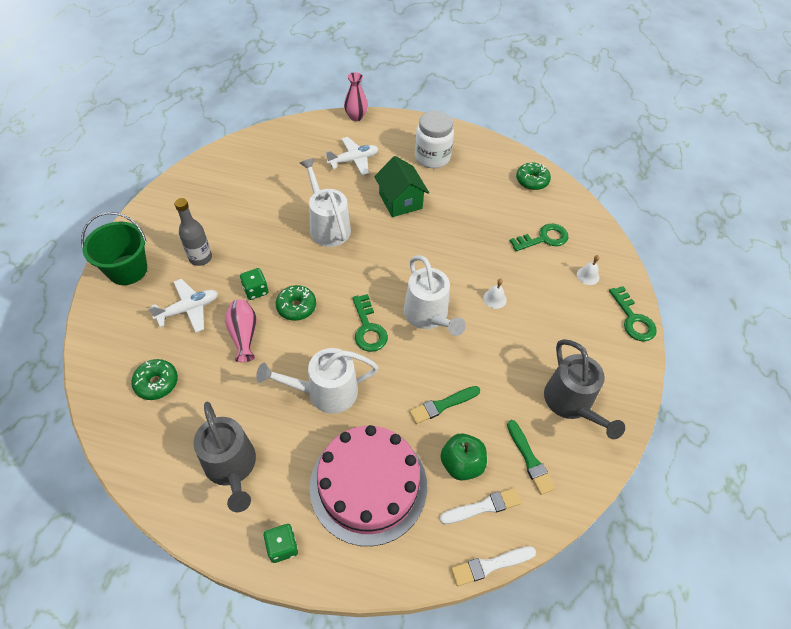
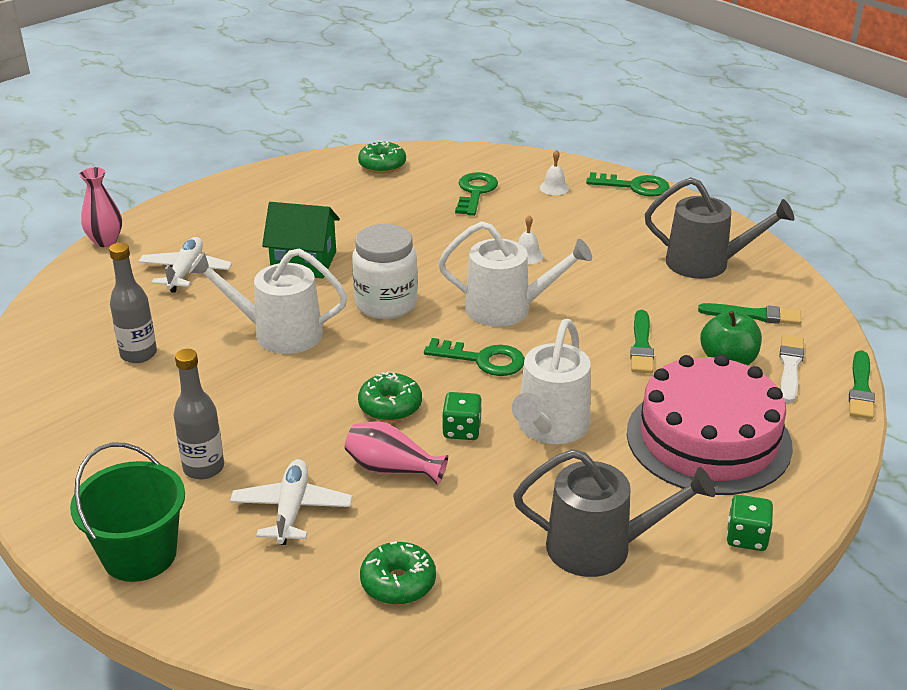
camera: 55 degrees left, 20 degrees down
(255, 290) = (324, 433): green dice -> green dice (462, 430)
(272, 183) = (138, 354): none -> grey bottle
(432, 157) = (259, 213): white jar -> white jar (386, 304)
(490, 565) = (861, 388): white brush -> green brush

